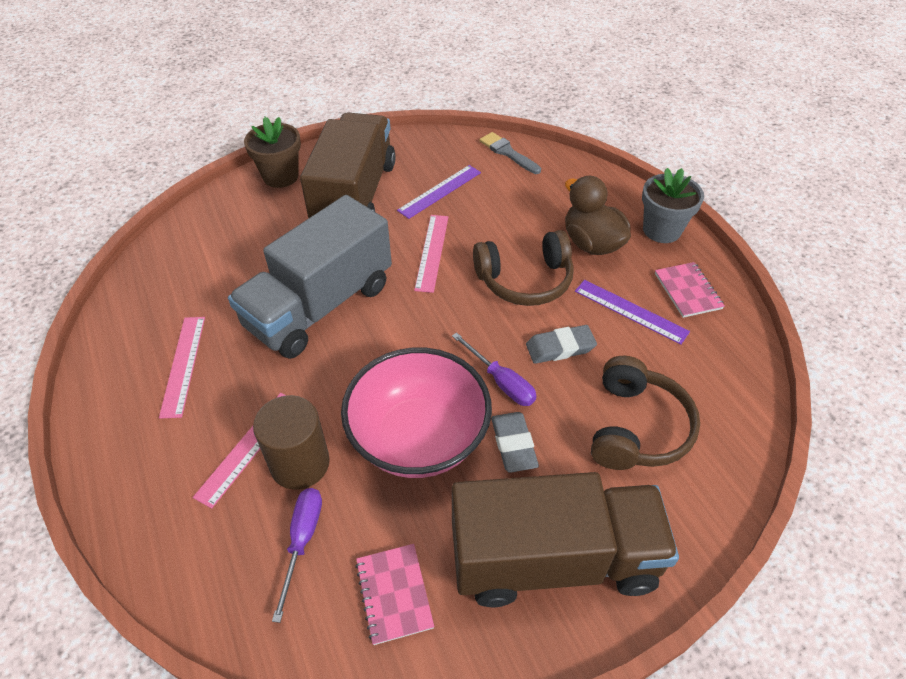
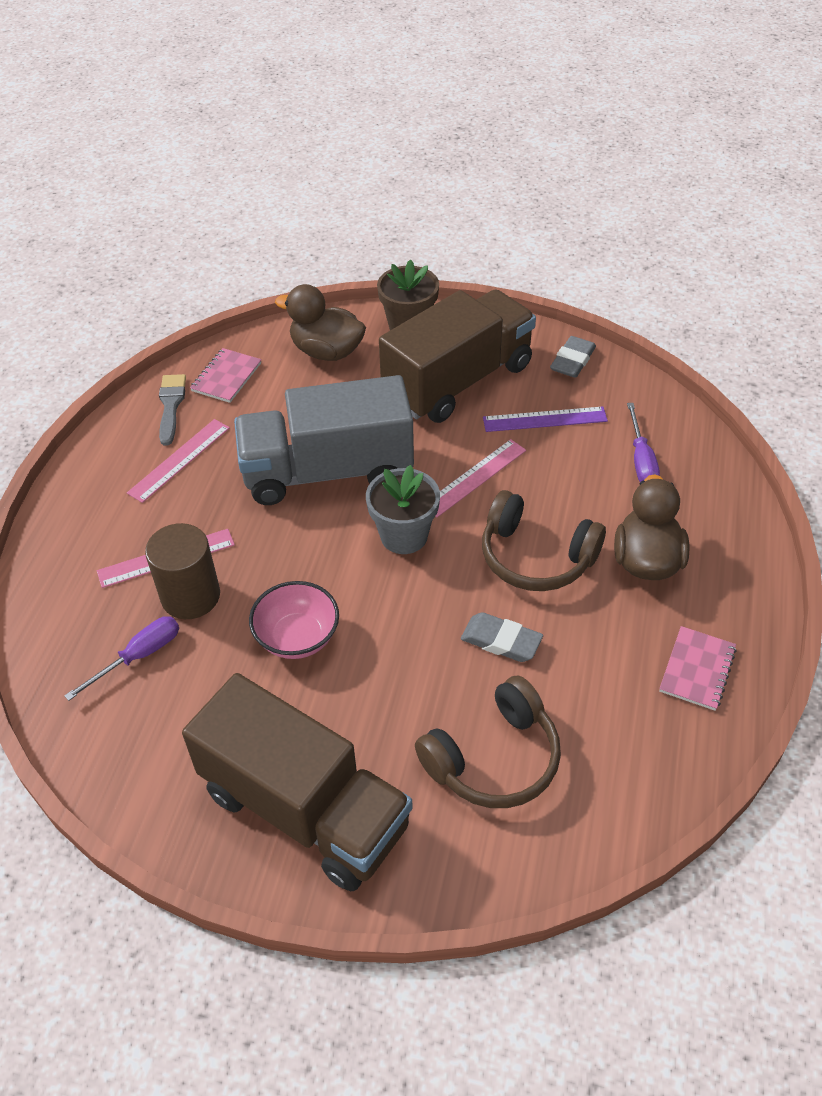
camera: 40 degrees right, 0 degrees up
(232, 223) = (327, 351): none -> brown duck
(394, 594) = (164, 742): pink notebook -> pink notebook (226, 377)
(418, 438) = (297, 637): pink bowl -> pink bowl, size x0.59
(501, 381) = (414, 636): purple screwdriver -> purple screwdriver (641, 459)
(507, 152) = (660, 414): grey brush -> grey brush (171, 405)
(513, 444) = (369, 696): grey eraser -> grey eraser (572, 361)
(630, 311) = (611, 651): purple ruler -> none
(661, 230) = (742, 590): grey flower pot -> grey flower pot (404, 535)

